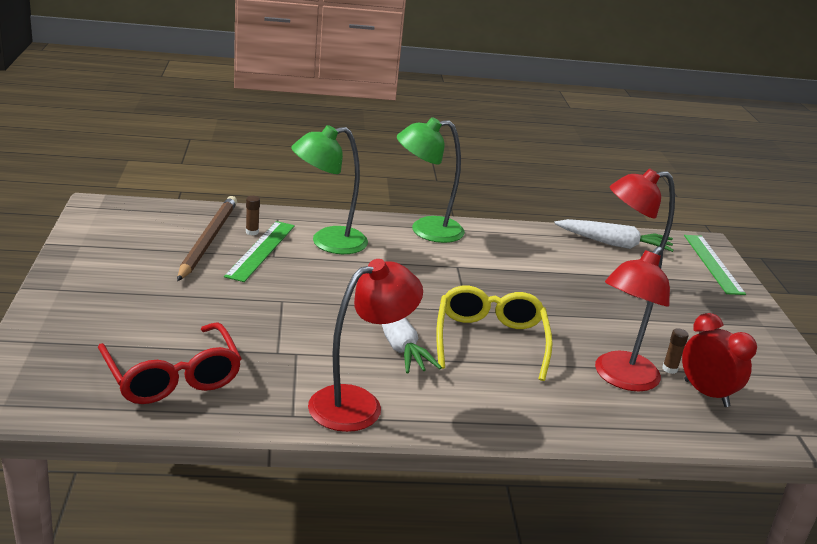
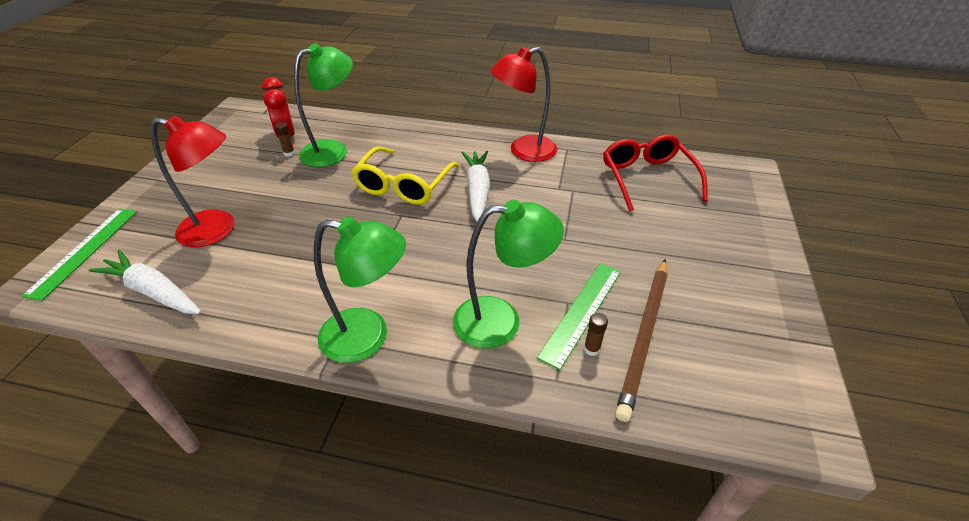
camera: 160 degrees left, 15 degrees up
(620, 378) = (333, 150): red lamp -> green lamp

